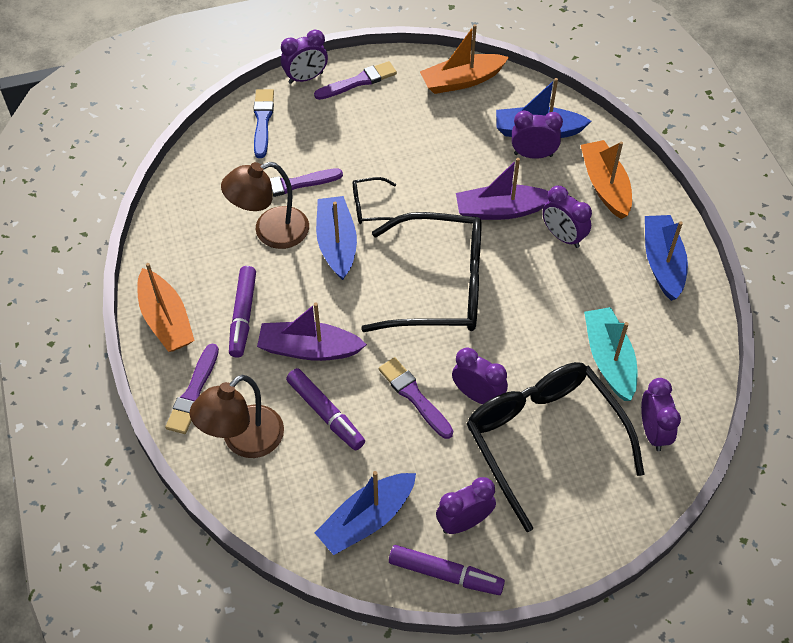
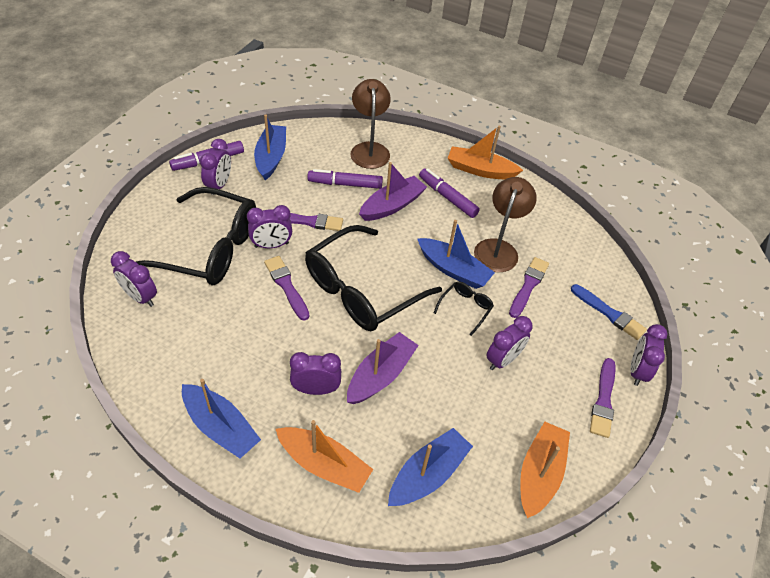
camera: 130 degrees right, 5 degrees down
(193, 392) = (420, 151): purple brush -> purple brush (286, 286)
(533, 155) = (407, 446): purple clock -> purple clock (503, 360)
(609, 359) = (205, 322): turquoise boat -> none

